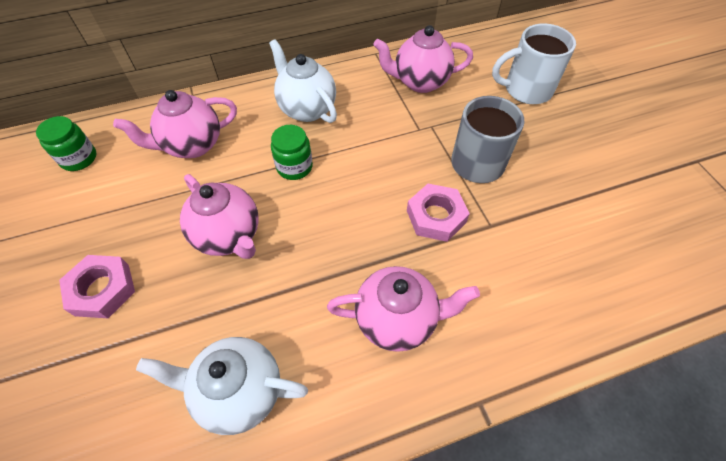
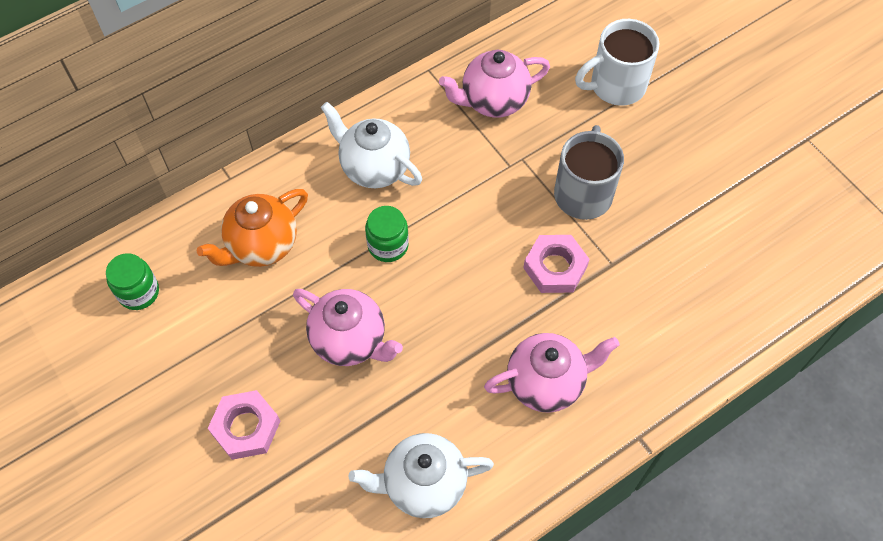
camera: 15 degrees left, 5 degrees up
(192, 145) = (262, 246): pink teapot -> orange teapot

